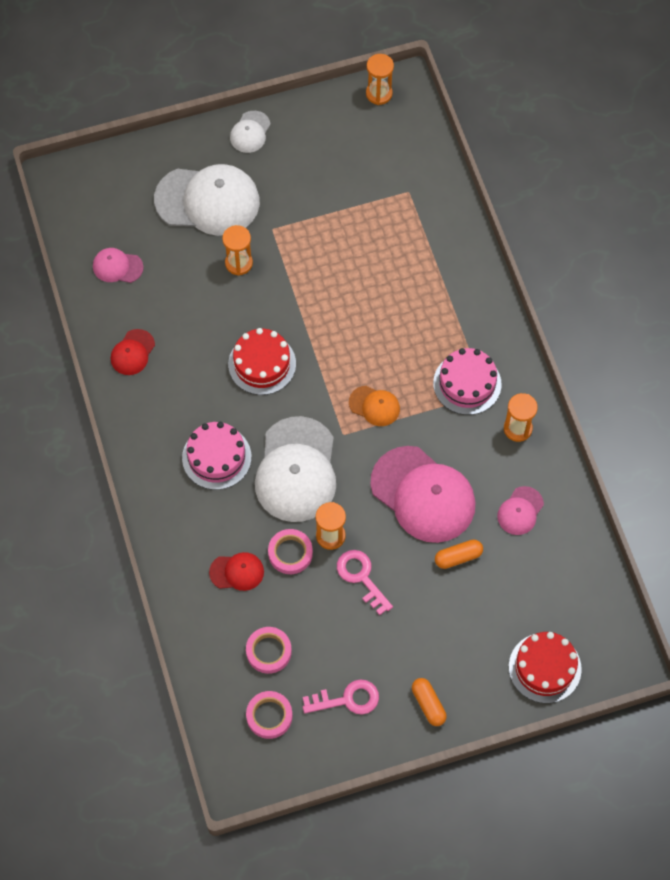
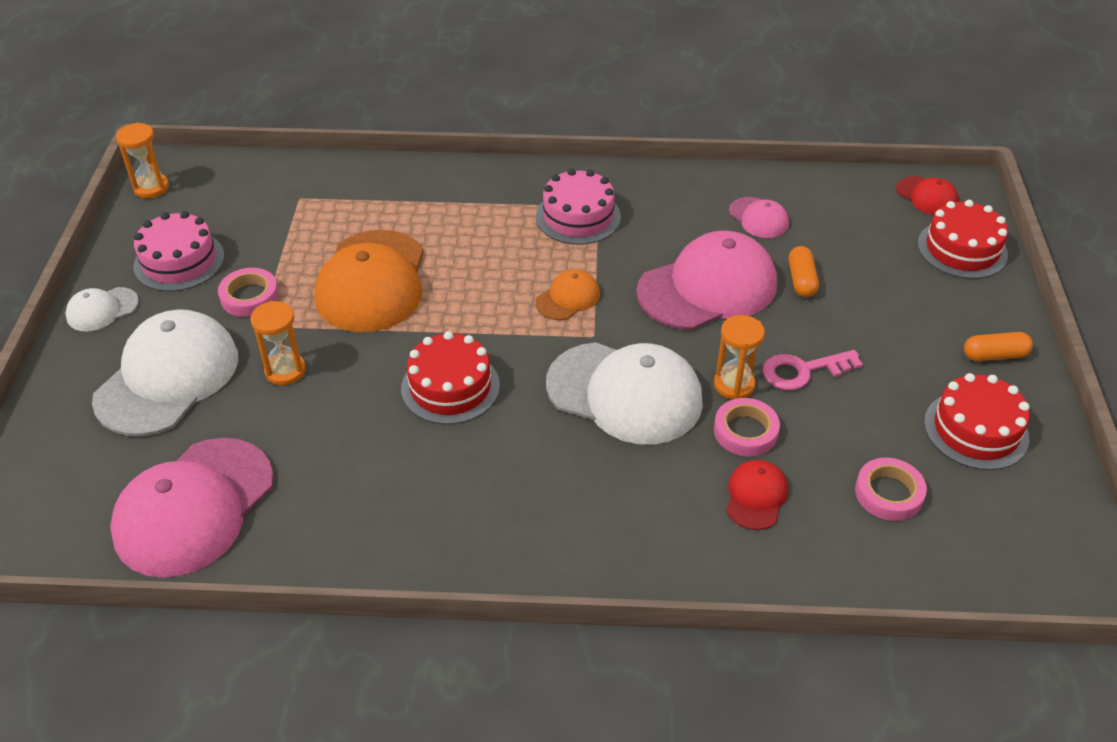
camera: 70 degrees left, 20 degrees down
(117, 266) = (194, 507): pink cap -> pink cap, size x2.10
(132, 352) = (347, 526): red cap -> red cap (926, 196)
(216, 457) = (568, 472): pink cake -> pink cake (179, 261)
(250, 132) = (102, 309): white cap -> white cap turned 105 degrees clockwise
(269, 716) = (989, 519): pink tape -> pink tape (249, 296)
(340, 276) = (371, 282): none -> orange cap
(347, 699) = (976, 430): pink key -> red cake
(517, 429) = (654, 194): orange hourglass -> none

